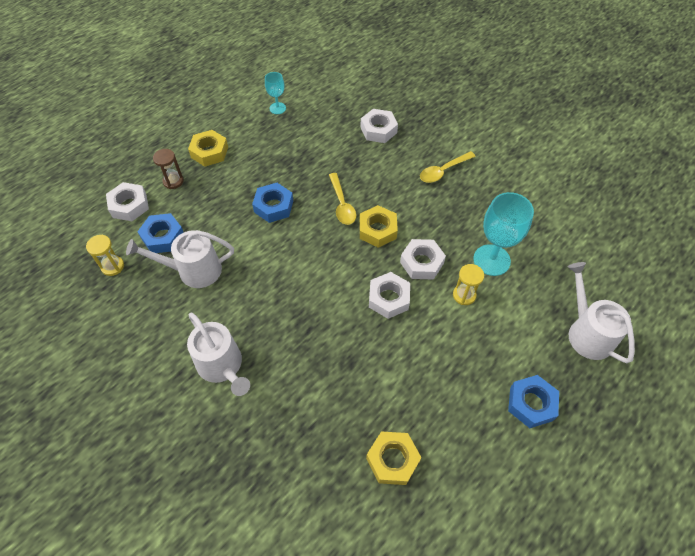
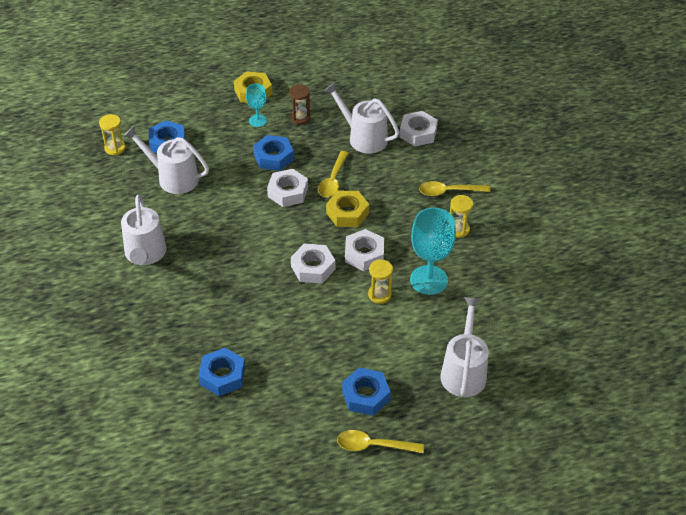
camera: 30 degrees right, 10 degrees down
(129, 205) = (158, 108): white nut -> white nut (288, 192)
(173, 181) = (206, 103): brown hourglass -> brown hourglass (300, 118)
(277, 108) = (340, 78): turquoise goblet -> turquoise goblet (257, 121)
(337, 153) = (363, 138): none -> white watering can
(392, 460) = (222, 376): yellow nut -> blue nut
(477, 201) = (458, 229): none -> yellow hourglass
(578, 452) = (374, 445): none -> yellow spoon

